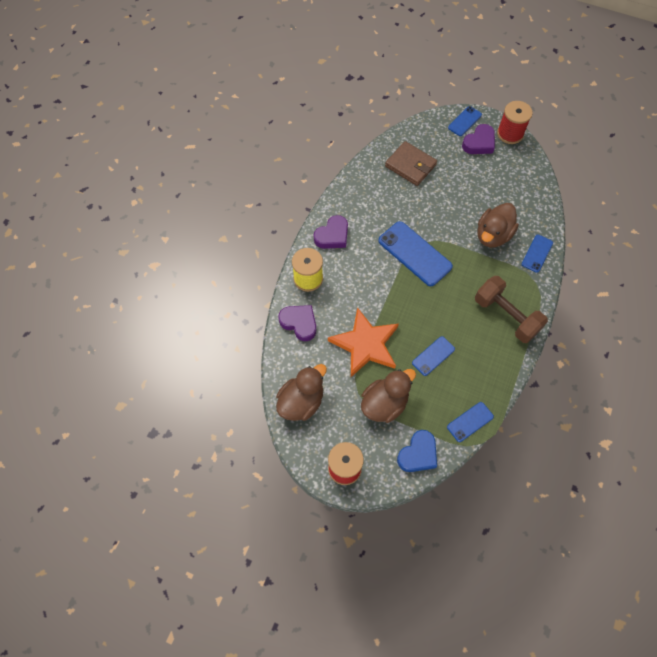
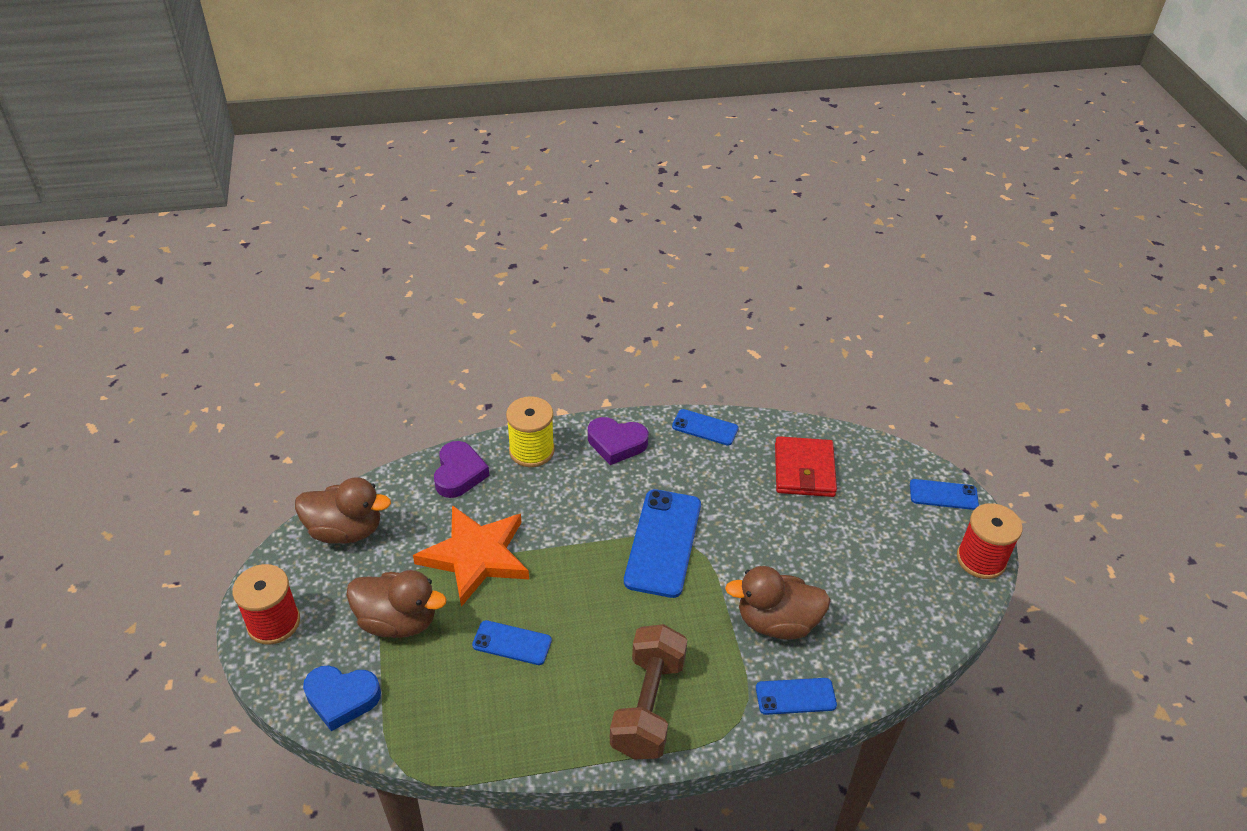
camera: 55 degrees right, 20 degrees down
(410, 165) = (804, 470): brown wallet -> red wallet
(470, 422) = (432, 741): blue phone -> blue phone (705, 428)
(479, 143) = (923, 529): purple heart -> none

